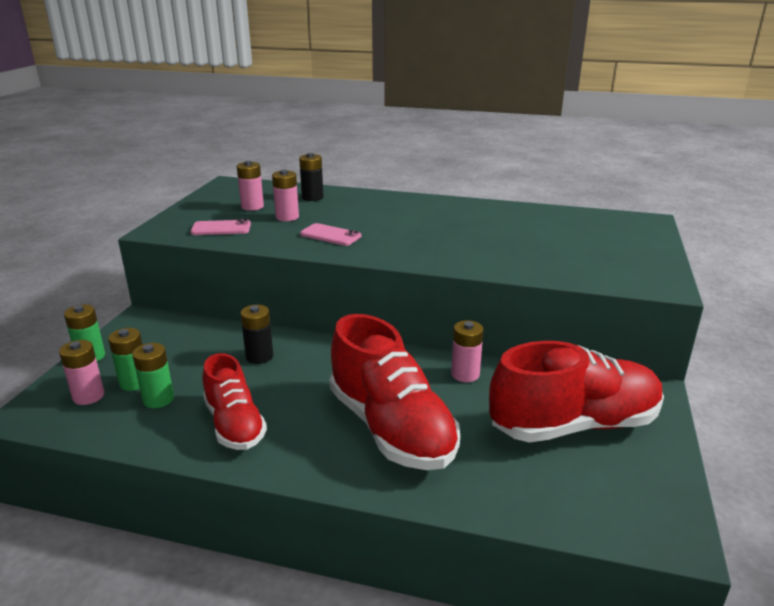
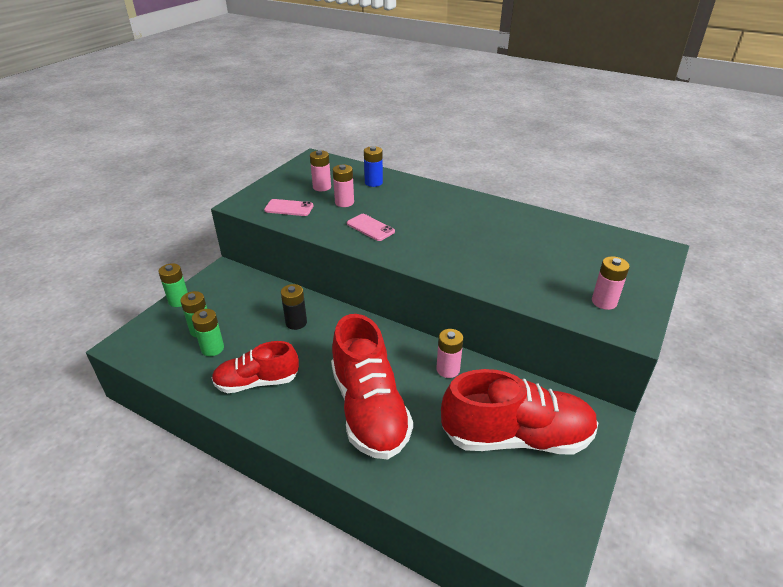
camera: 15 degrees right, 10 degrees up
(88, 396) = (167, 336): pink battery -> pink battery (604, 302)
(234, 424) = (257, 382): red shoe -> red shoe turned 90 degrees clockwise
(312, 197) = (373, 182): black battery -> blue battery

